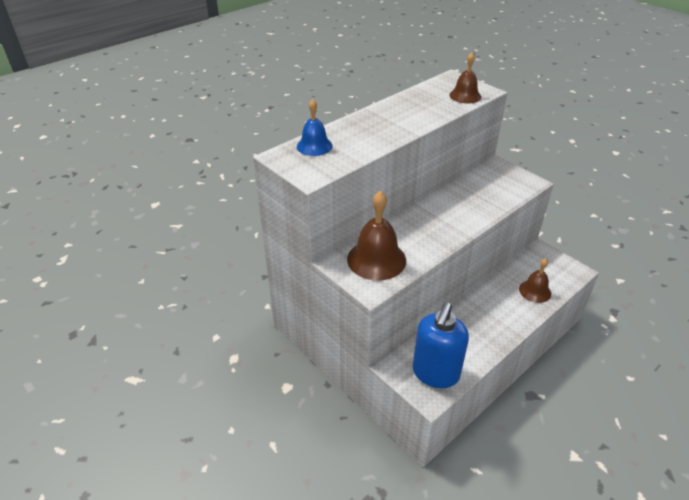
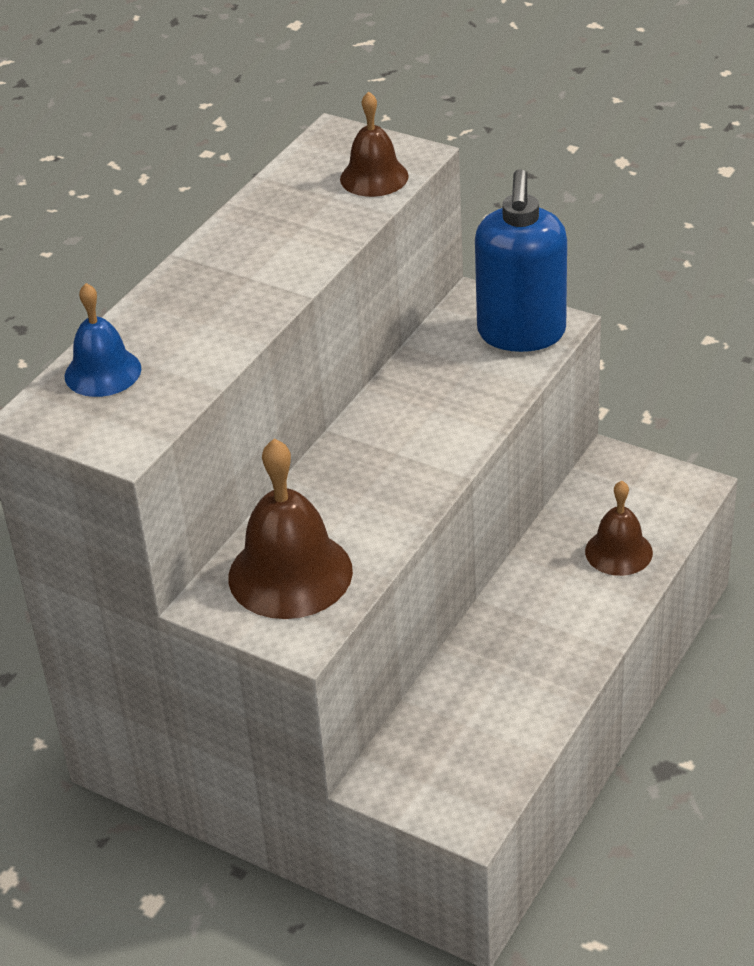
camera: 15 degrees left, 0 degrees up
(435, 373) = (466, 773): blue soap dispenser -> blue soap dispenser (521, 334)

